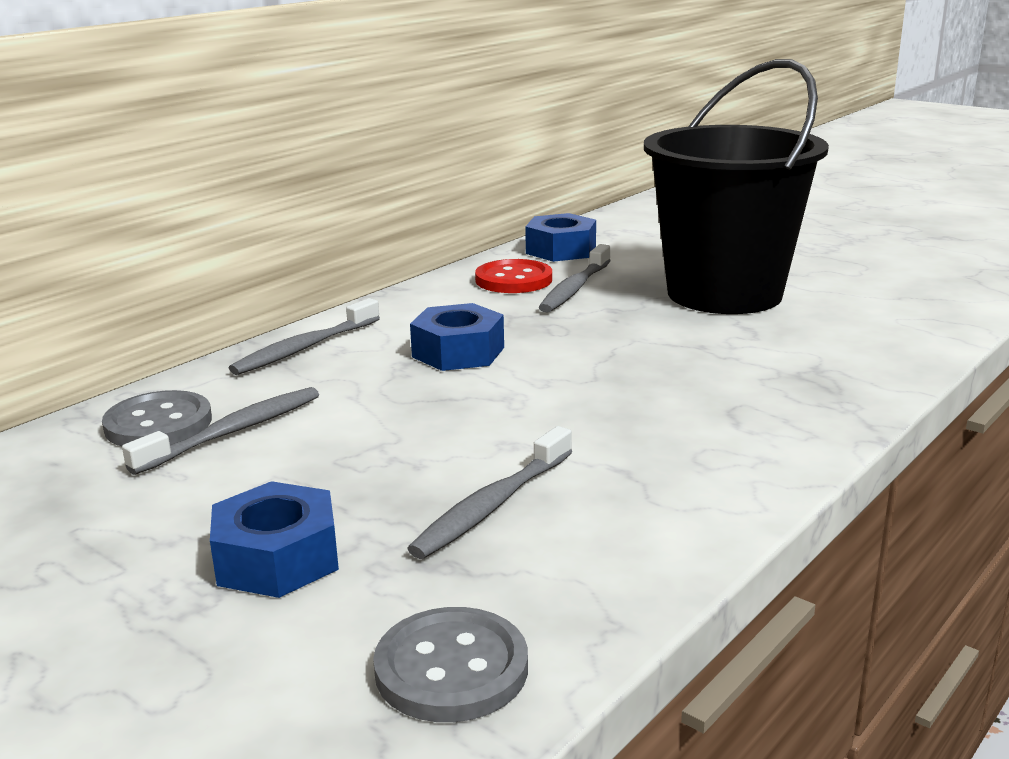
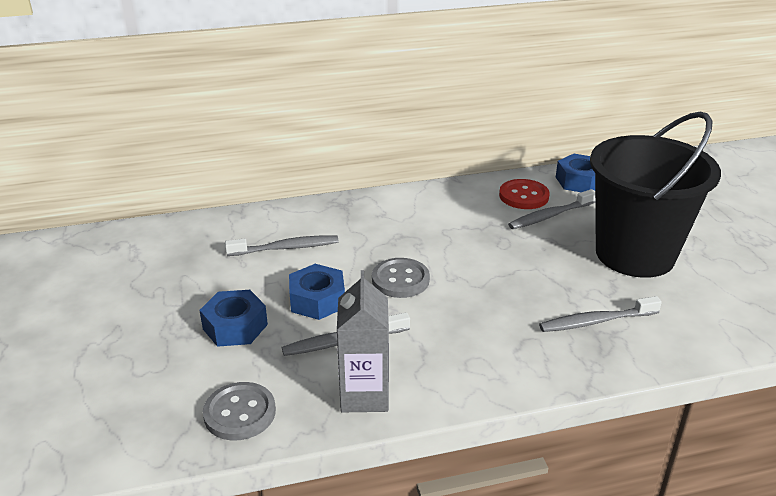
camera: 35 degrees right, 10 degrees up
(158, 423) = (262, 230): grey button -> grey button (400, 280)
(305, 348) = (367, 206): grey toothbrush -> grey toothbrush (596, 321)
(458, 352) = (434, 239): blue nut -> blue nut (317, 300)
(619, 554) = (364, 395): none -> grey carton

